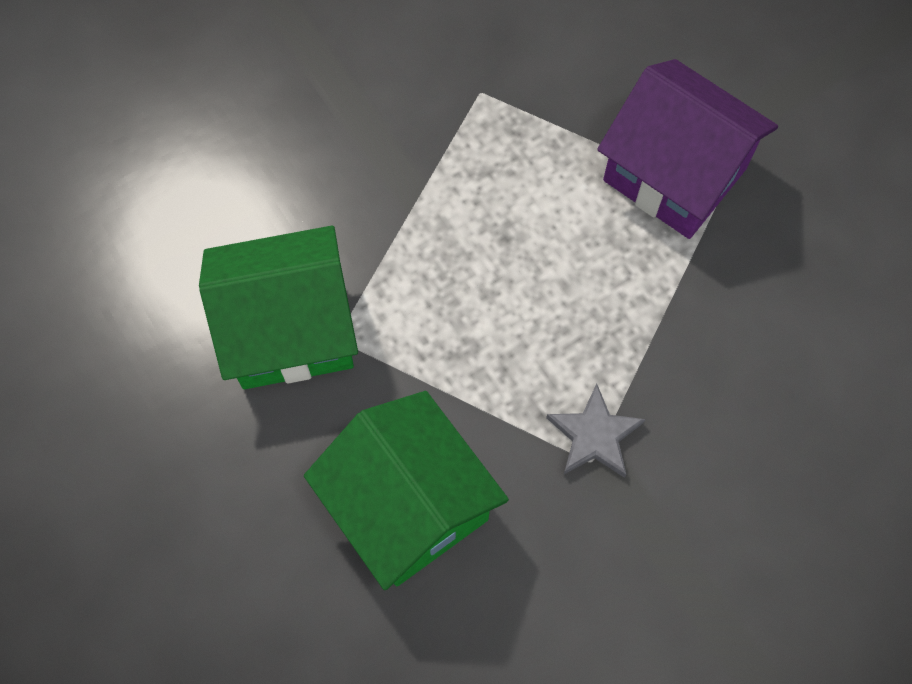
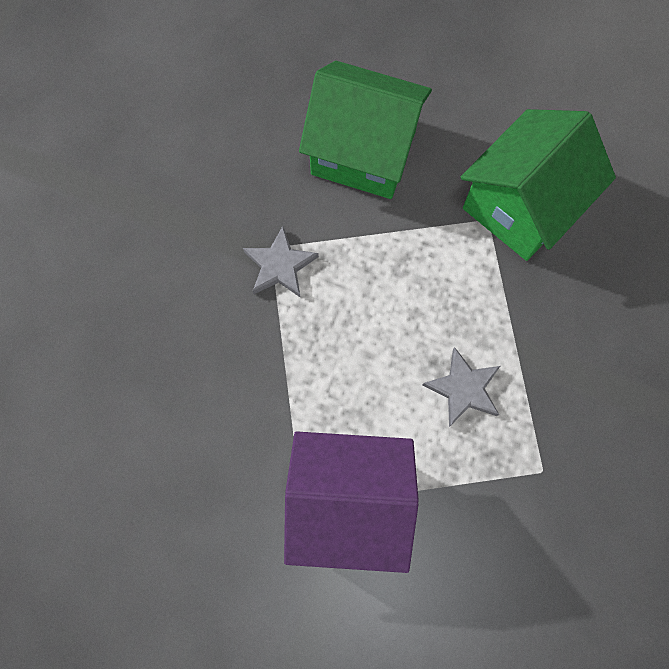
camera: 145 degrees right, 5 degrees up
(496, 199) = (463, 389): none -> grey star

